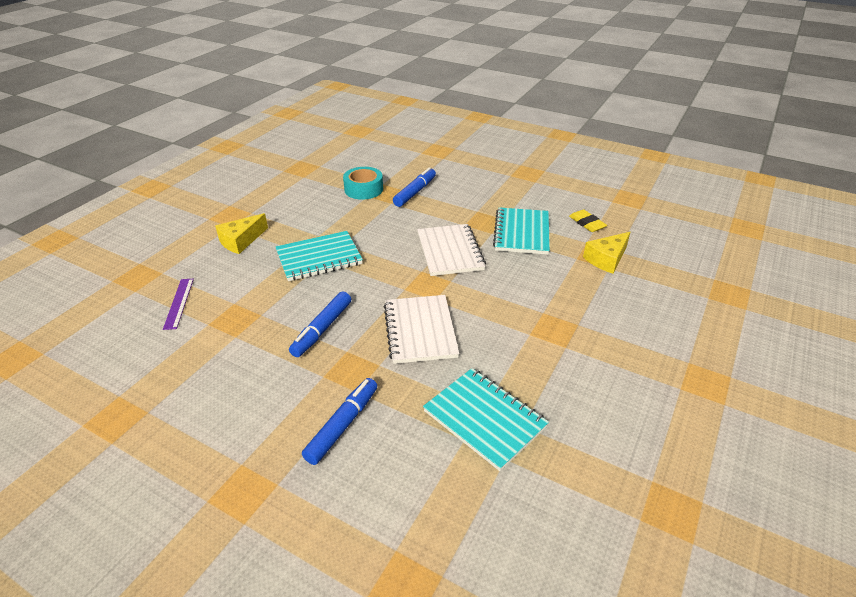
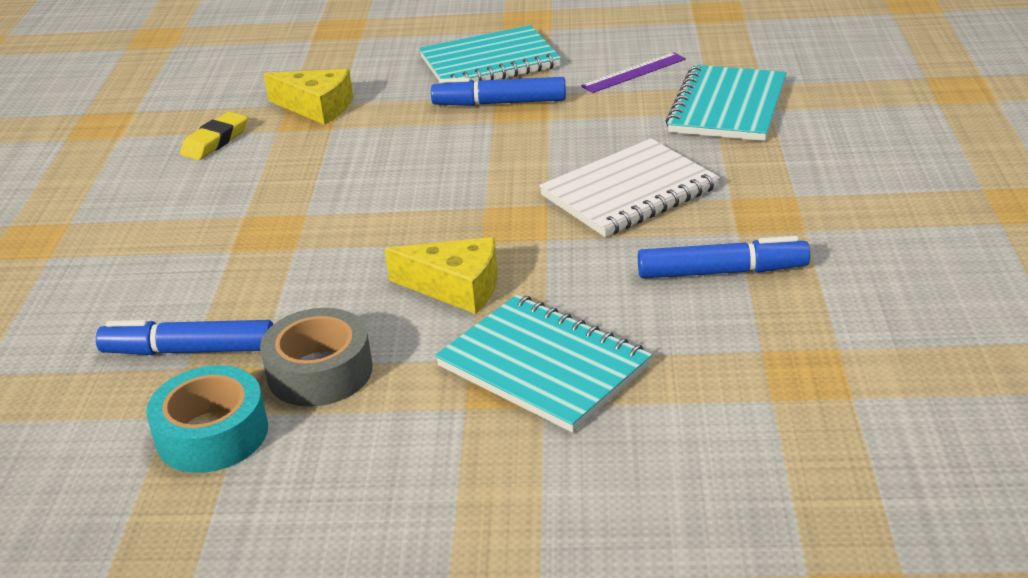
camera: 115 degrees left, 5 degrees down
(179, 303) = (853, 473): purple ruler -> purple ruler (634, 73)
(241, 241) = (581, 517): yellow cheese -> yellow cheese (456, 287)
(342, 425) = (856, 183): blue marker -> blue marker (500, 103)
(373, 213) = (320, 372): none -> grey tape
(450, 252) = (400, 233): white notebook -> none
(521, 233) = (286, 187): turquoise notebook -> turquoise notebook (490, 62)

